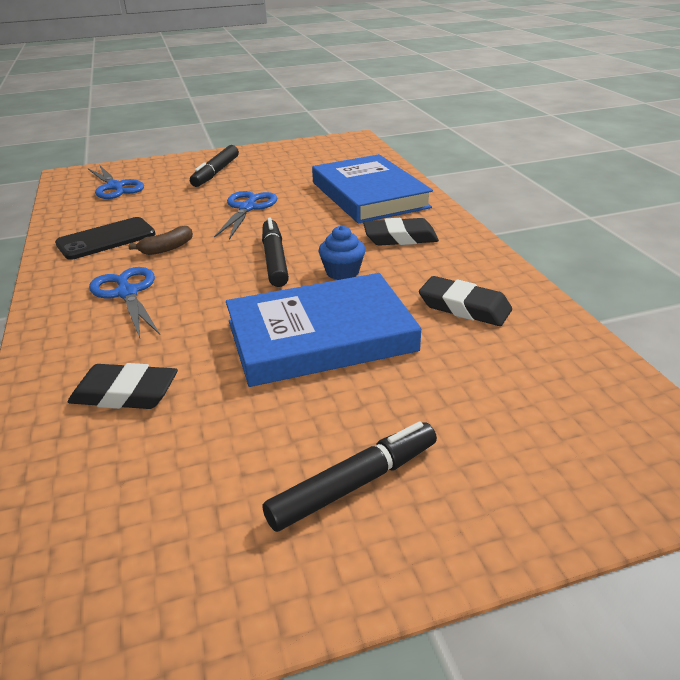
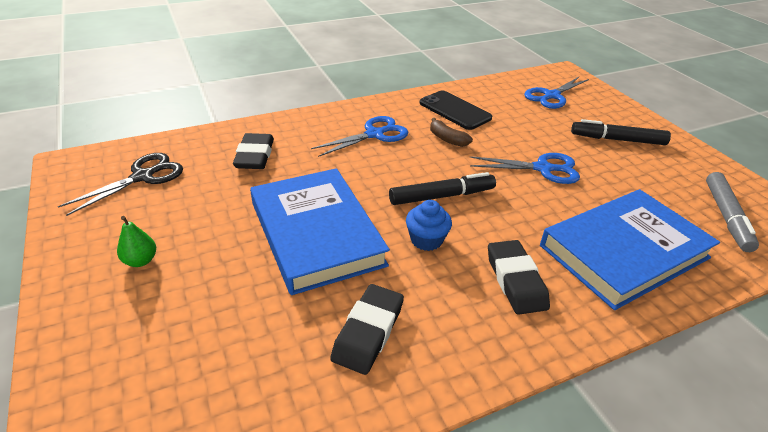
camera: 80 degrees right, 5 degrees up
(126, 523) = (143, 177): none -> black scissors
(335, 157) = (726, 217): none -> grey marker
(354, 484) = (140, 261): black marker -> green pear

